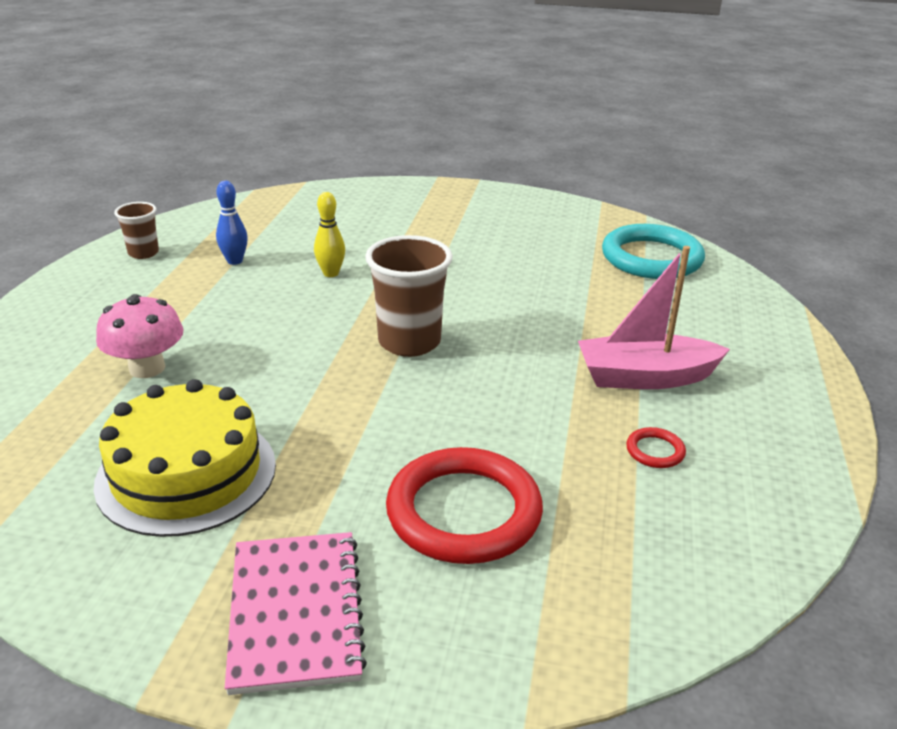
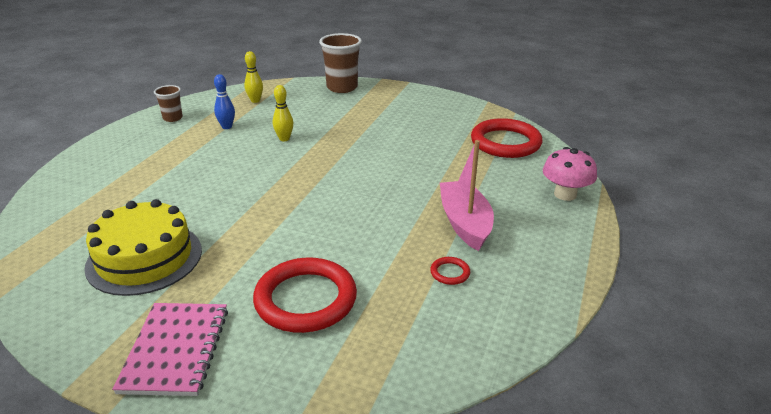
camera: 10 degrees right, 0 degrees up
(147, 368) = (146, 191): pink mushroom -> pink mushroom (565, 194)
(262, 219) = (255, 101): none -> yellow bowling pin
(409, 342) = (316, 187): brown cup -> brown cup (342, 87)
(645, 377) = (465, 223): pink boat -> pink boat turned 75 degrees clockwise
(651, 258) = (505, 142): turquoise ring -> red ring

